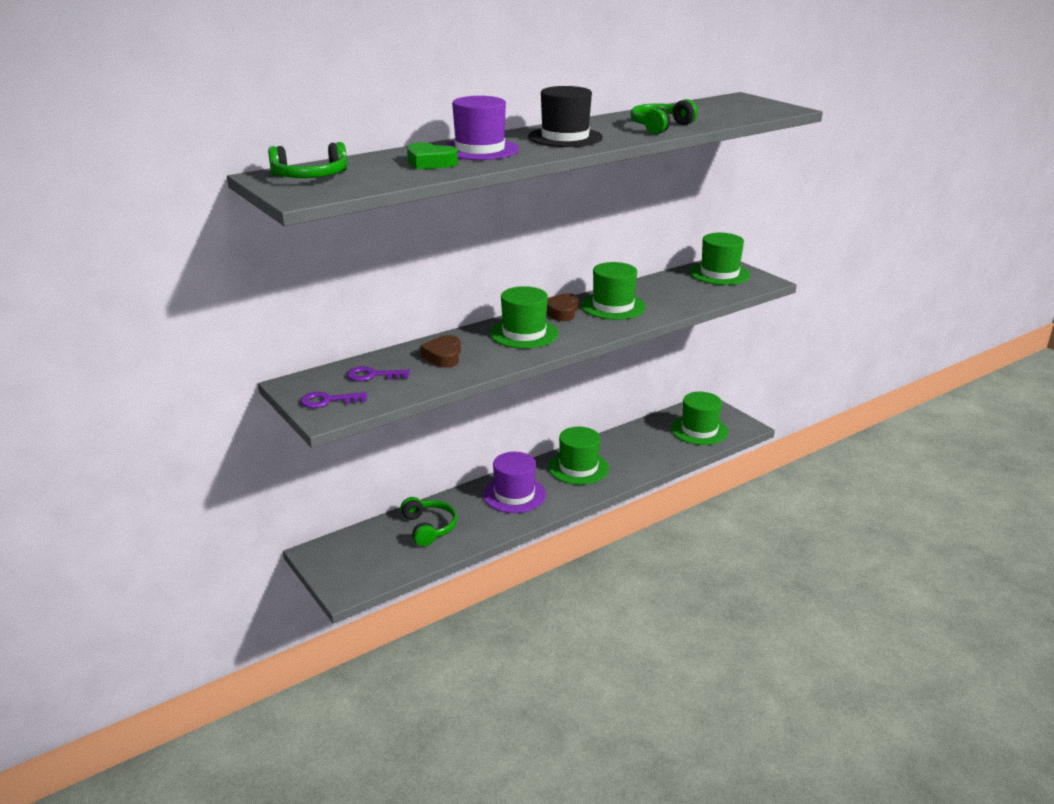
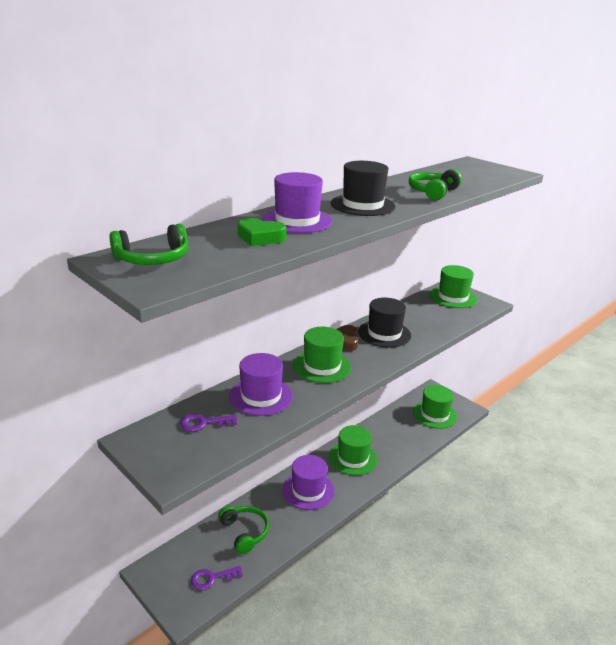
camera: 10 degrees left, 0 degrees up
(328, 401) = (169, 457): purple key -> purple key (212, 578)
(443, 356) = (261, 396): brown heart -> purple hat
(613, 306) = (384, 333): green hat -> black hat

